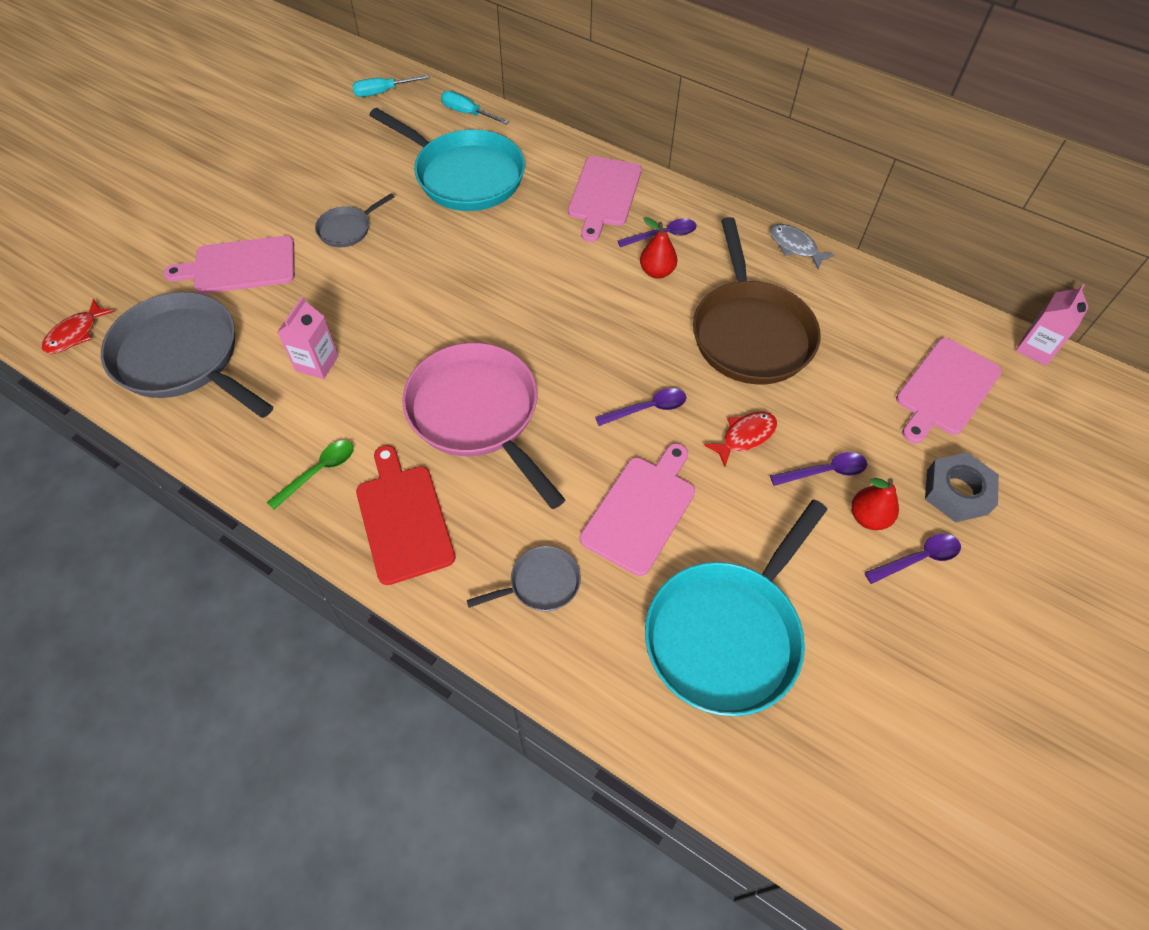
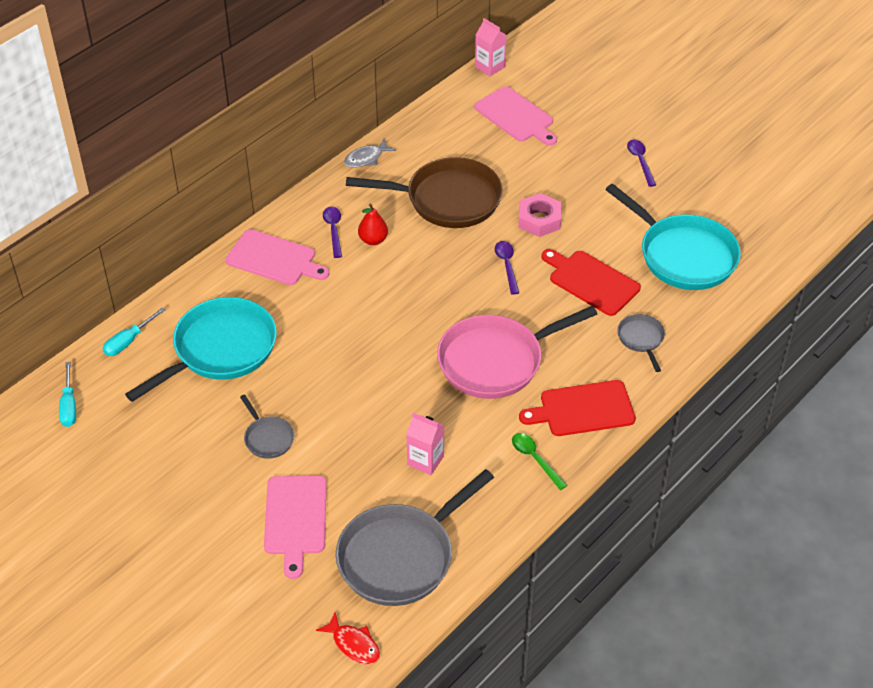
camera: 80 degrees left, 10 degrees down
(641, 510) = (591, 281): pink cutting board -> red cutting board
(745, 437) = (539, 220): red fish -> pink nut
(824, 472) = (573, 188): purple spoon -> none
(868, 517) = (609, 176): red pear -> none
(957, 492) = (595, 133): grey nut -> none

